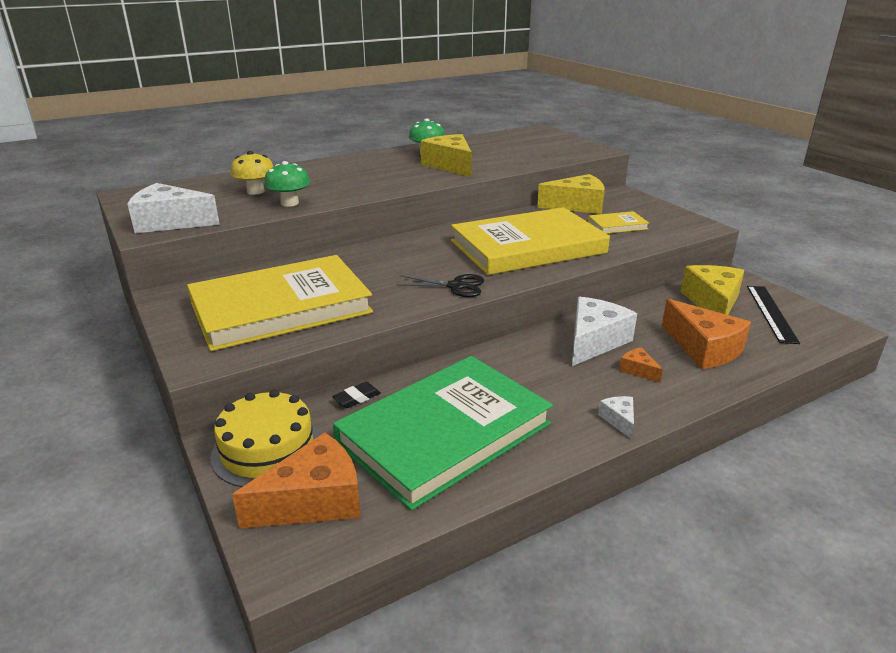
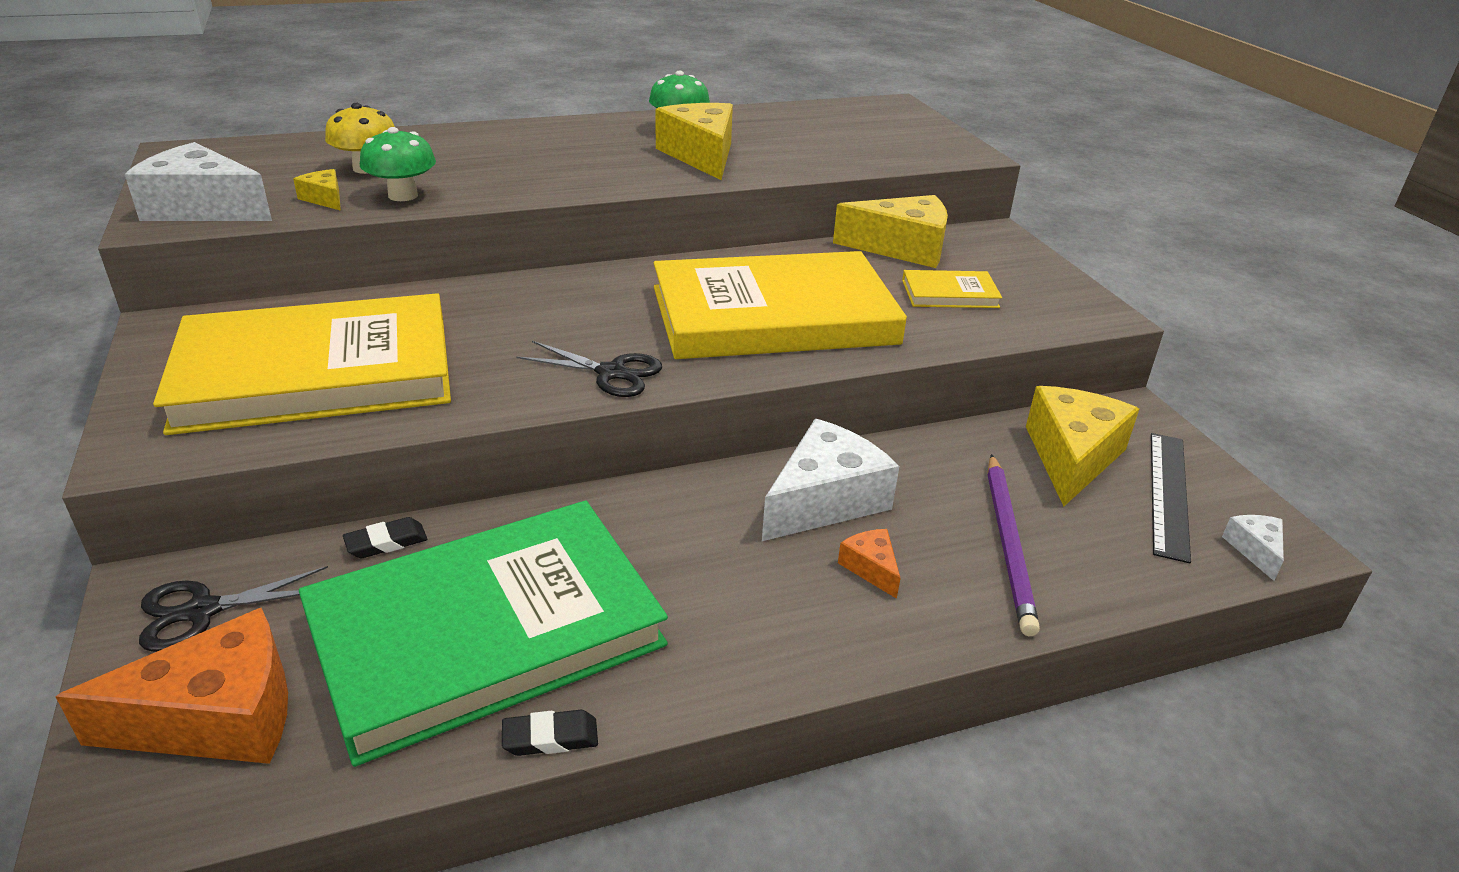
camera: 10 degrees right, 5 degrees up
(243, 210) = (325, 199): none -> yellow cheese
(267, 449) = (201, 611): yellow cake -> black scissors
(513, 478) = (550, 738): none -> black eraser
(619, 420) = (786, 659): white cheese -> white cheese (1255, 550)
(703, 348) = (1008, 544): orange cheese -> purple pencil

